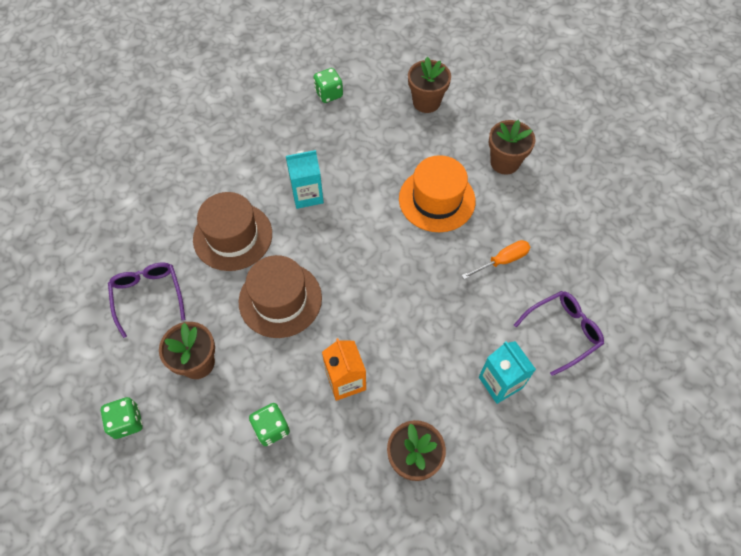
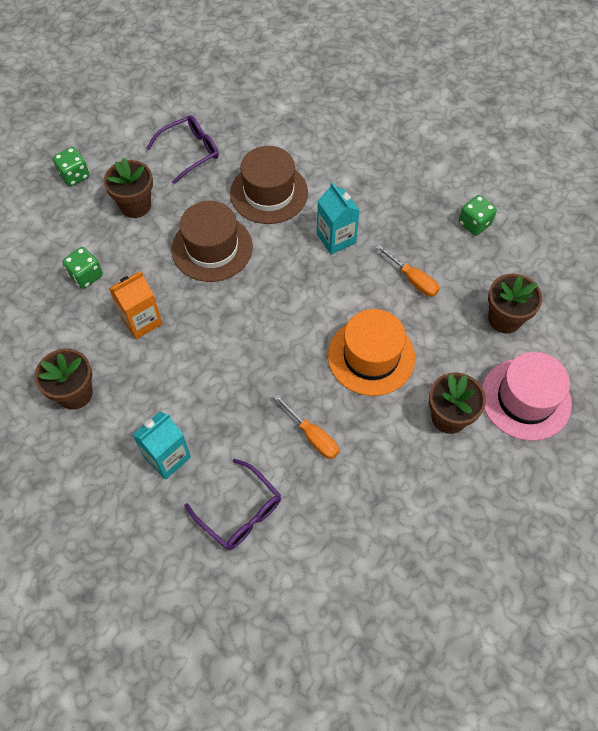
camera: 75 degrees right, 0 degrees up
(370, 150) = (413, 280): none -> orange screwdriver
(499, 111) = (525, 399): none -> pink hat

